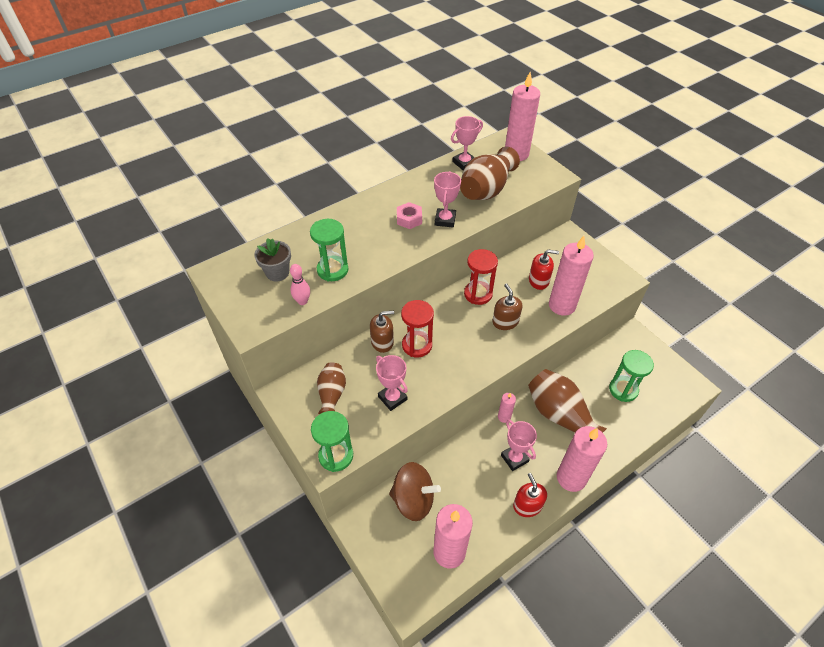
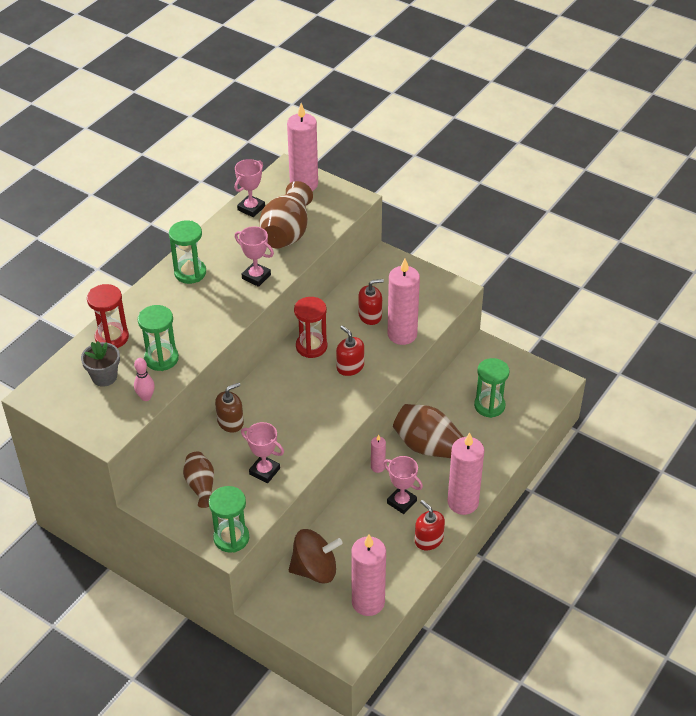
camera: 20 degrees left, 5 degrees down
(391, 203) = (190, 273): none -> green hourglass
(409, 219) = (218, 285): pink nut -> none
(417, 345) = (268, 415): red hourglass -> red hourglass (112, 337)
(445, 220) = (256, 277): pink trophy -> pink trophy turned 45 degrees counterclockwise
(505, 322) = (350, 367): brown soap dispenser -> red soap dispenser

